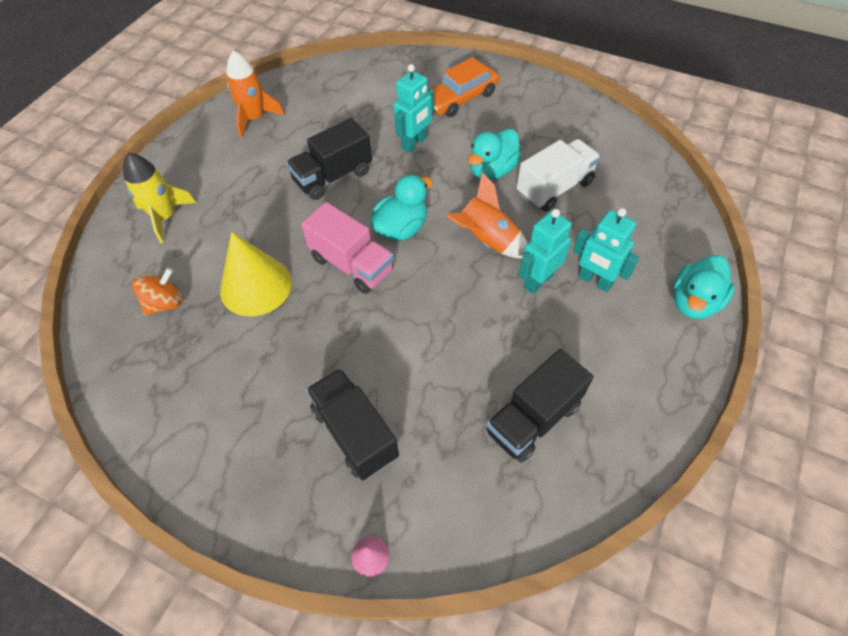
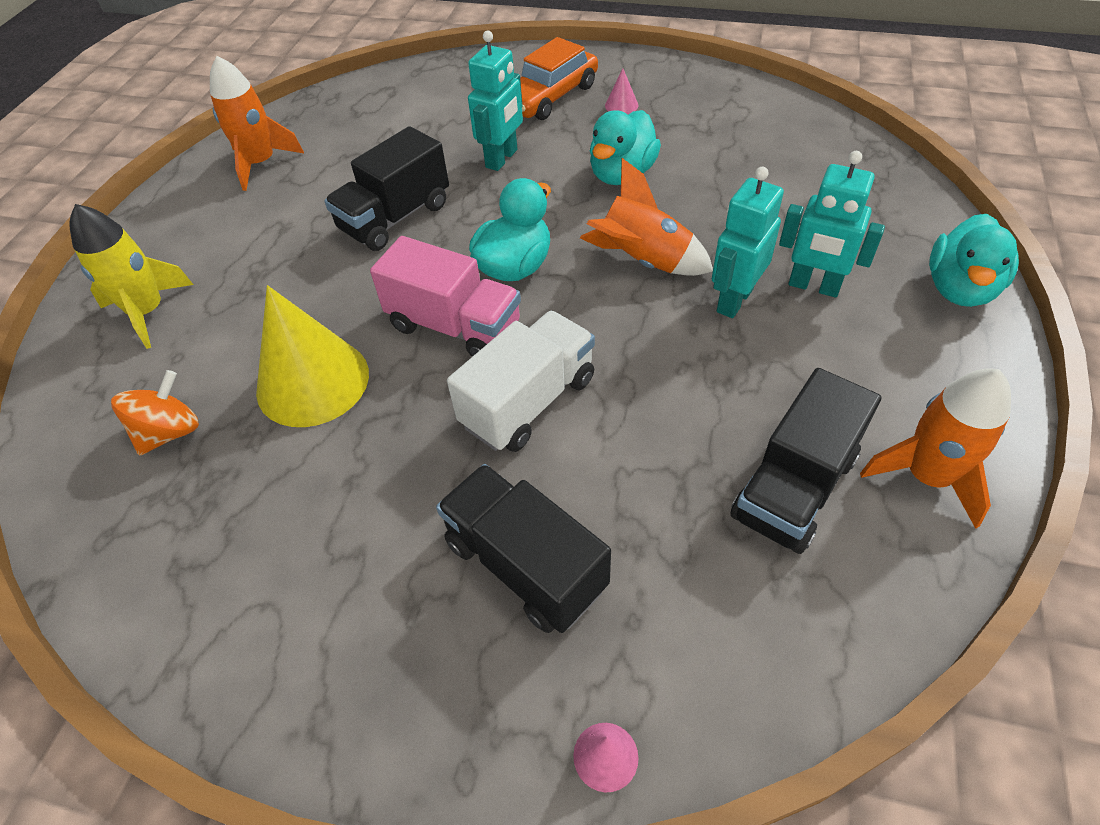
camera: 10 degrees left, 5 degrees down
(508, 114) = (621, 105): none -> pink cone
(554, 188) = (715, 182): white truck -> white truck (528, 401)
(620, 429) = (927, 476): none -> orange rocket

